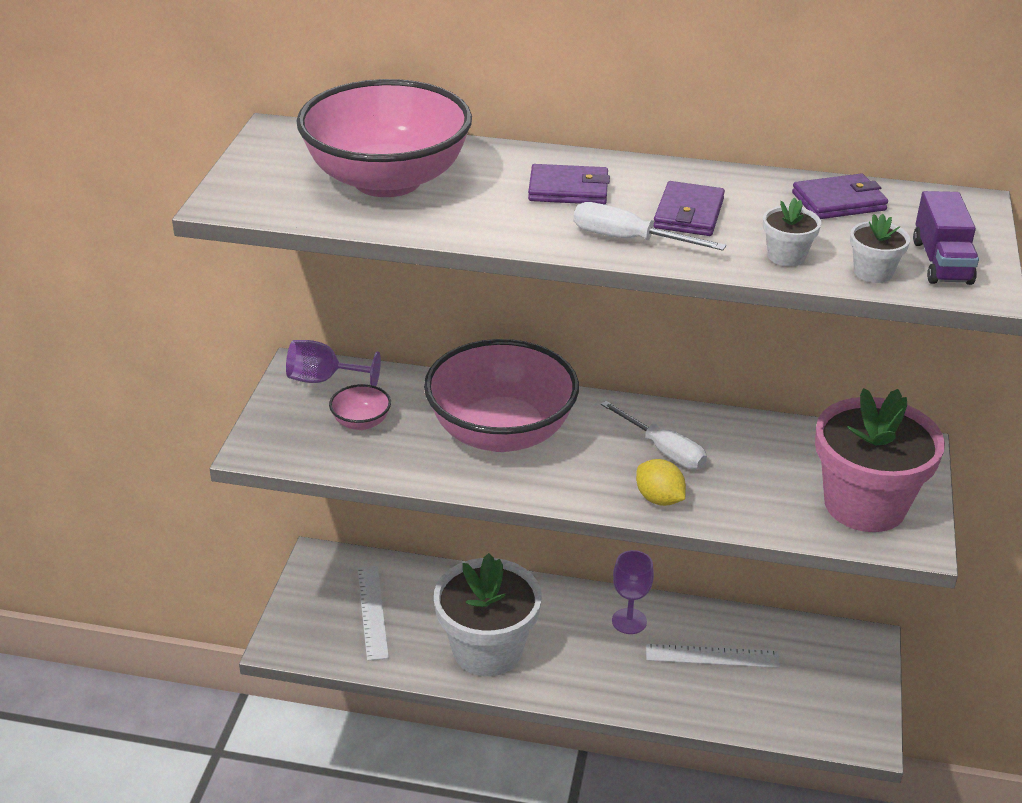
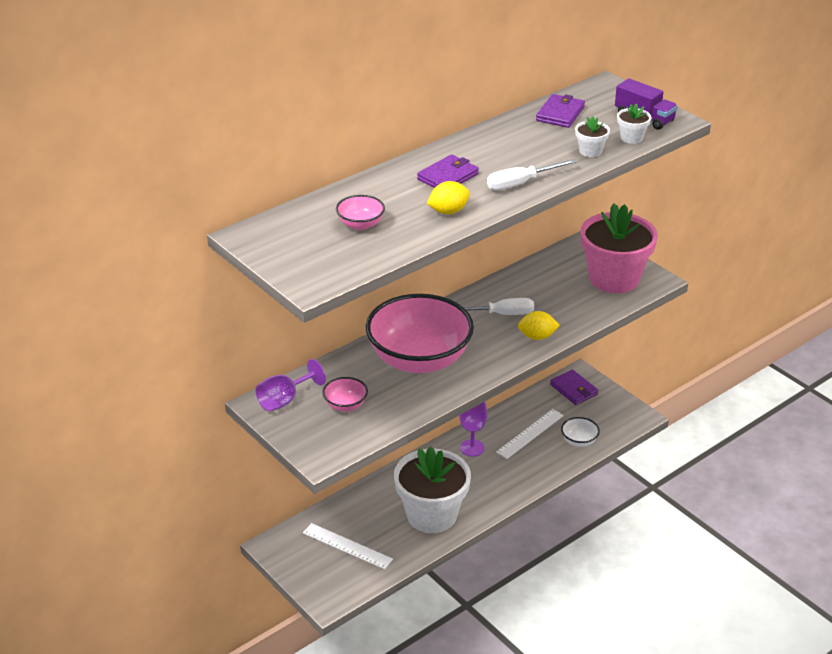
camera: 50 degrees left, 0 degrees up
(387, 180) = (360, 224): pink bowl -> pink bowl, size x0.41
(492, 219) = (448, 211): none -> yellow lemon
(688, 214) = (518, 156): purple wallet -> purple wallet (574, 389)
(753, 707) = (579, 441): none -> white bowl

